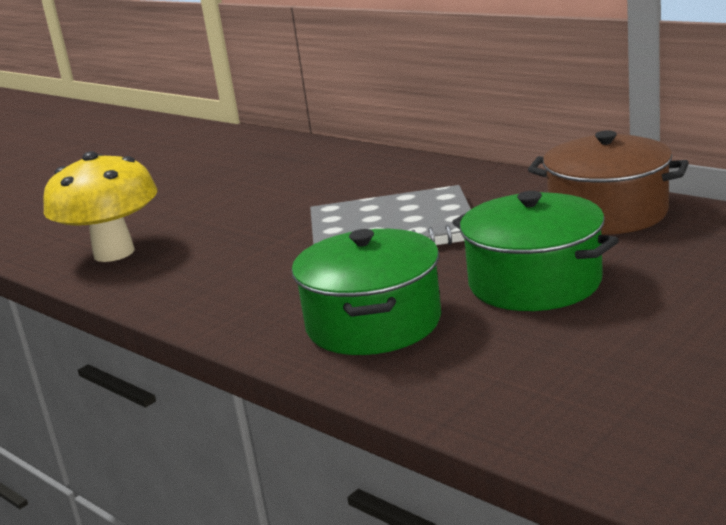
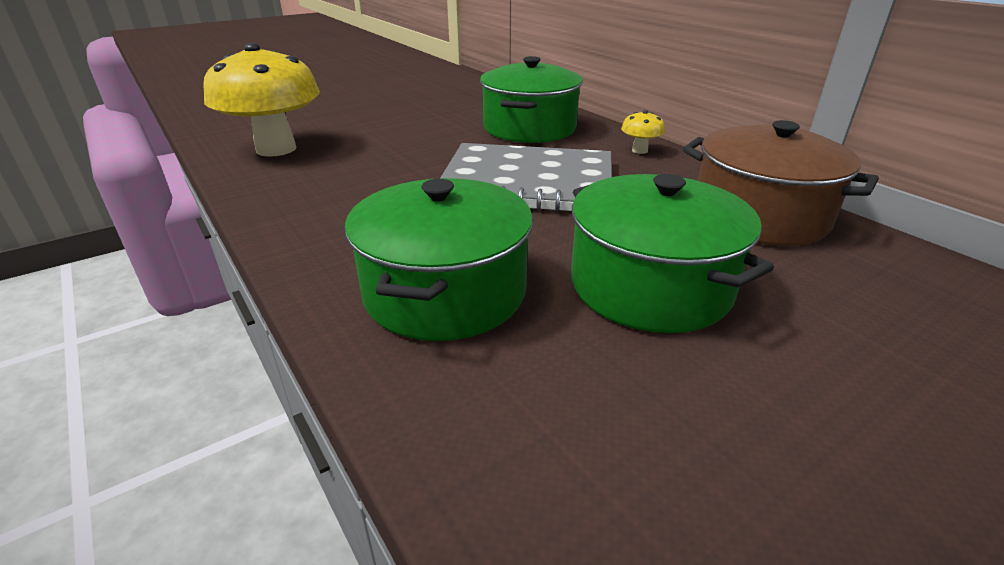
camera: 10 degrees right, 10 degrees up
(363, 179) = (529, 128): none -> green pot
(484, 179) = (639, 150): none -> yellow mushroom

